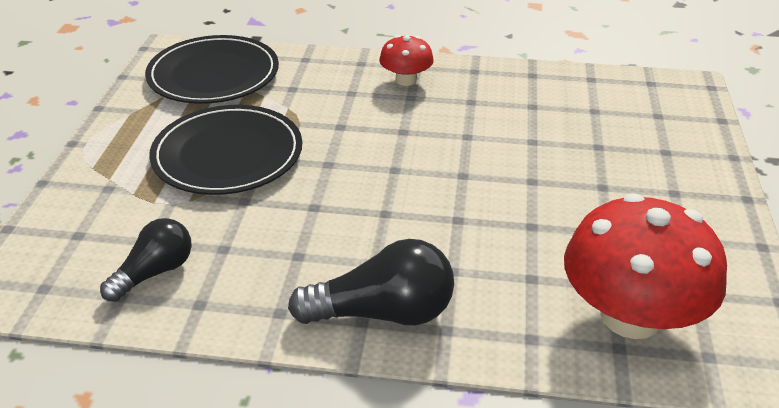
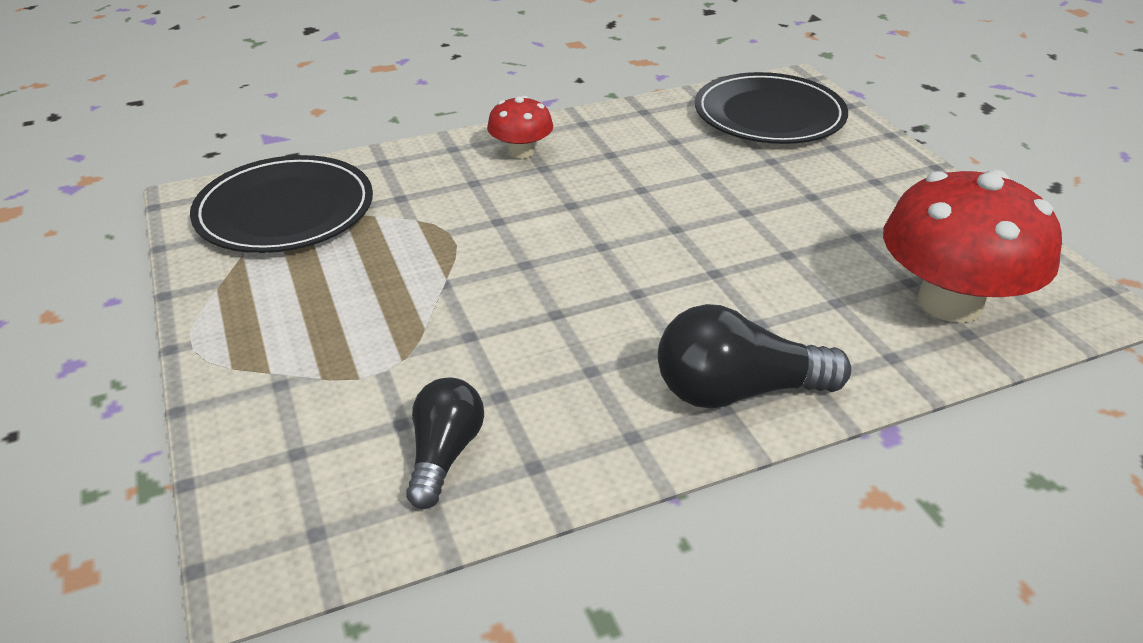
camera: 30 degrees left, 0 degrees up
(228, 154) = (397, 293): black plate -> black plate (769, 115)
(383, 313) = (737, 391): black light bulb -> black light bulb turned 150 degrees counterclockwise

